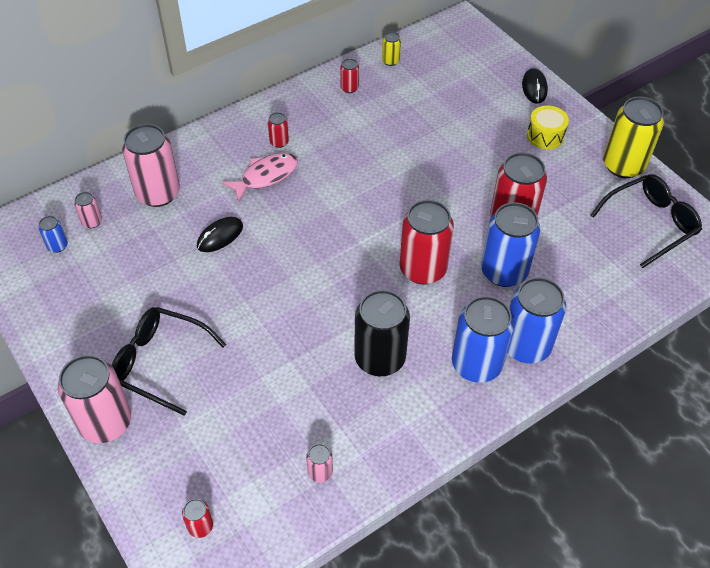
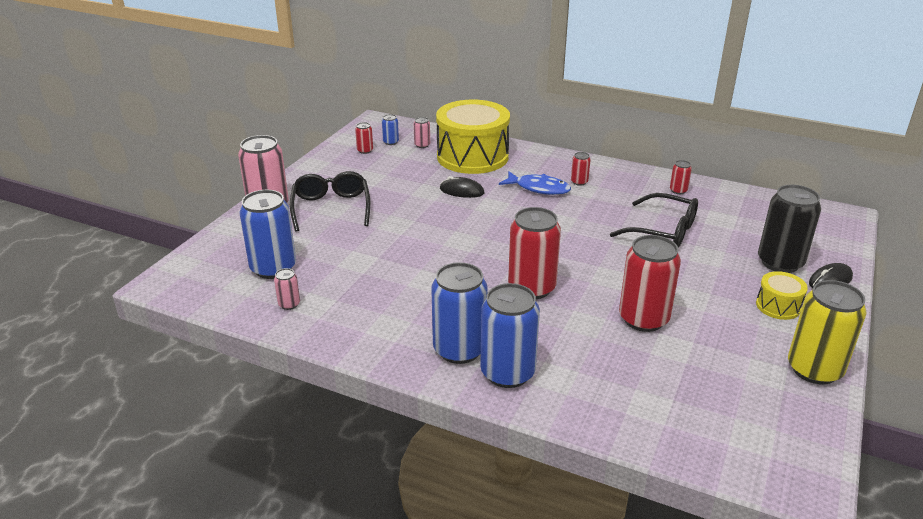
camera: 60 degrees right, 20 degrees down
(158, 193) = (472, 157): pink can -> yellow drum
(200, 526) = (210, 269): red can -> red can (365, 150)
(266, 176) = (539, 188): pink fish -> blue fish
(380, 358) = (418, 297): black can -> black can (780, 262)
(390, 61) = (738, 198): yellow can -> none
(504, 271) = (579, 333): blue can -> blue can (273, 268)
(650, 223) = (759, 414): black glasses -> black glasses (663, 231)

